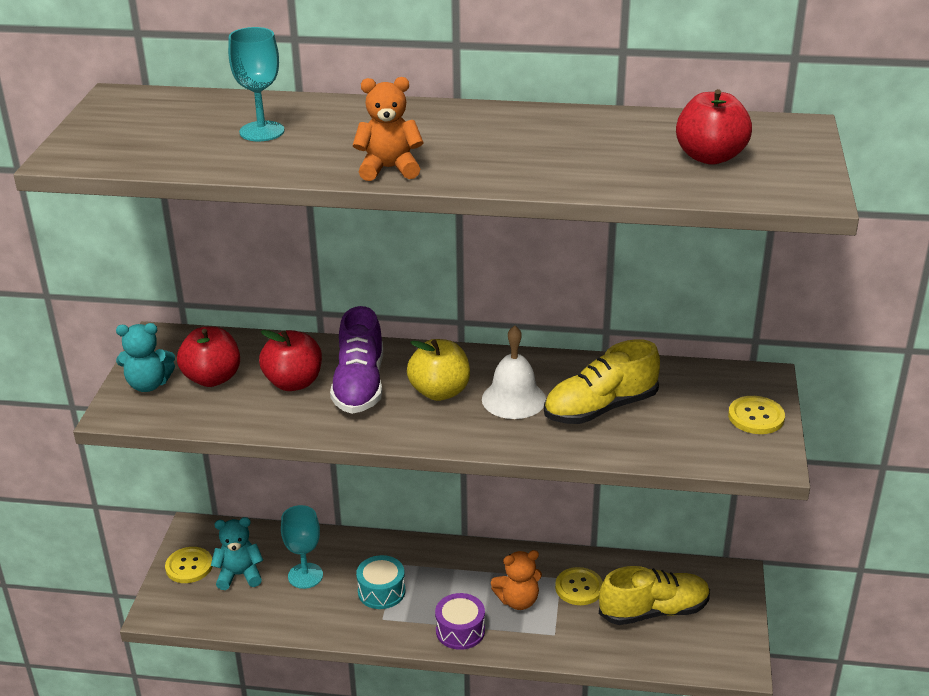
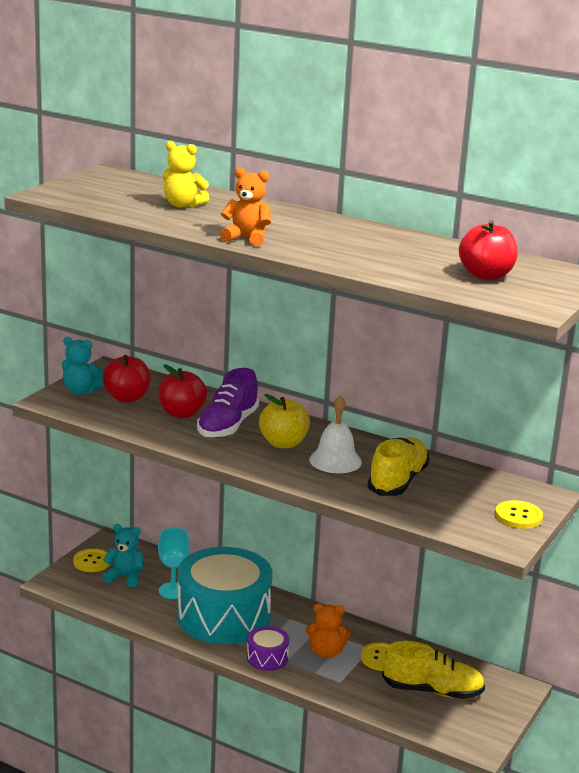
camera: 20 degrees right, 10 degrees down
(262, 131) = (182, 205): turquoise goblet -> yellow teddy bear
(381, 591) = (223, 616): turquoise drum -> turquoise drum, size x2.34
(600, 408) = (397, 481): yellow shoe -> yellow shoe turned 120 degrees clockwise

